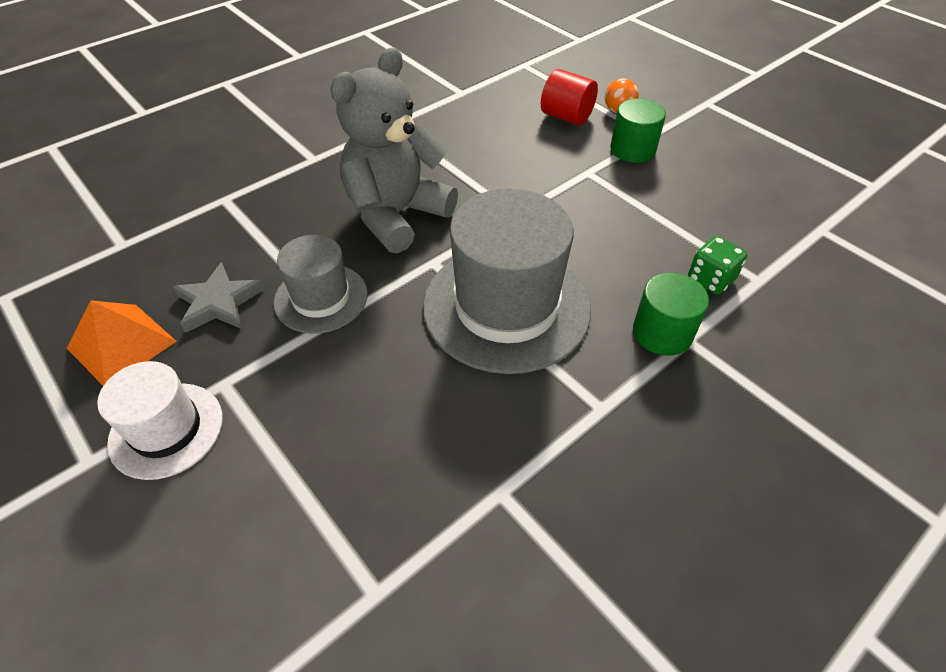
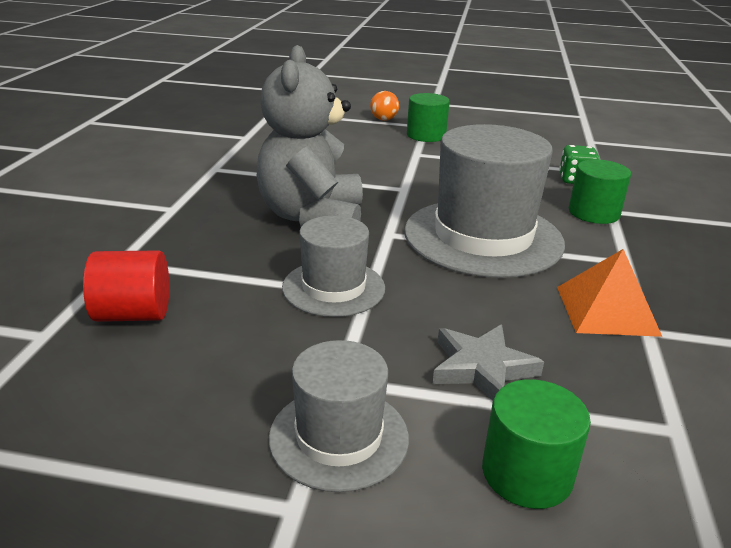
camera: 40 degrees left, 20 degrees down
(121, 344) = (178, 405): orange pyramid -> orange pyramid (606, 310)
(166, 430) = (339, 437): white hat -> grey hat
(219, 303) = (239, 330): grey star -> grey star (482, 368)
(227, 542) = (527, 473): none -> green cylinder
(566, 117) = (352, 131): red cylinder -> red cylinder (133, 314)

